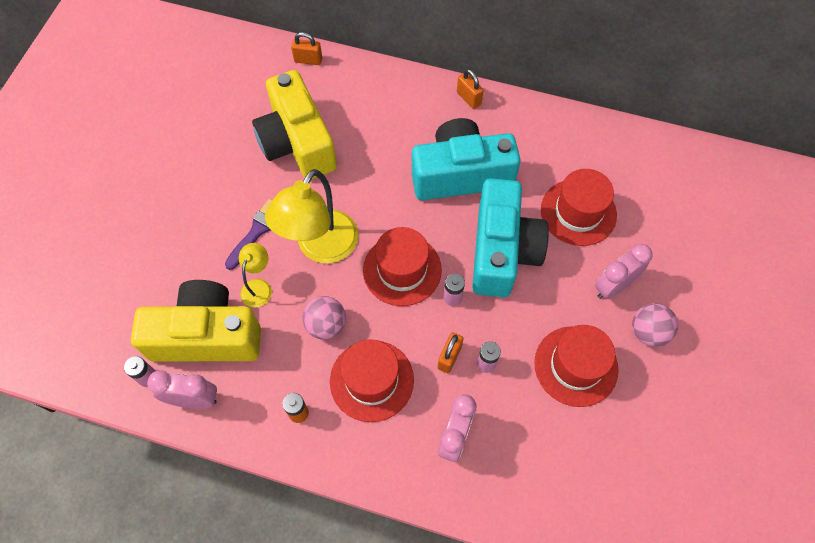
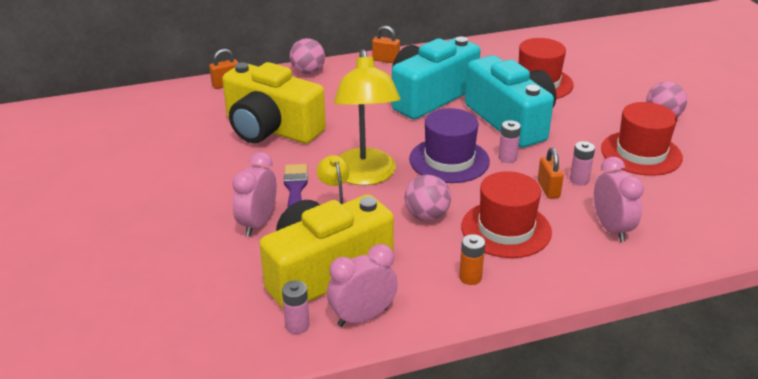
camera: 35 degrees left, 30 degrees down
(387, 79) = (308, 72): none -> pink ball
(402, 270) = (449, 160): red hat -> purple hat
(613, 286) = (610, 106): pink clock -> pink clock (257, 223)

